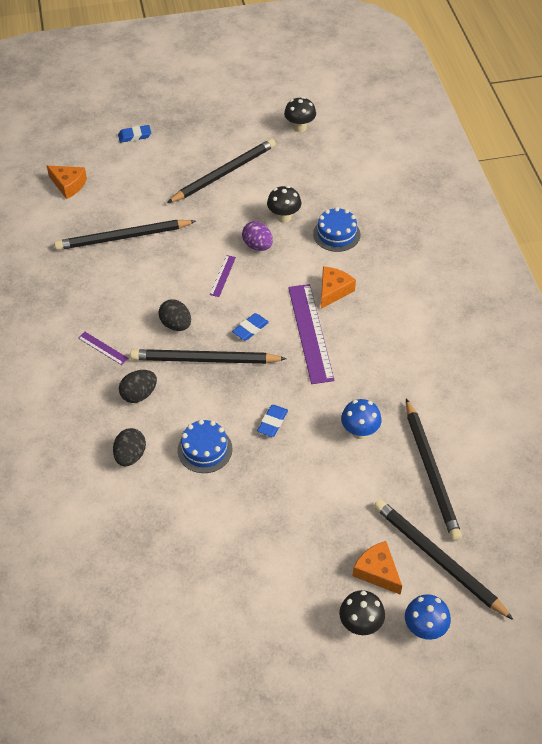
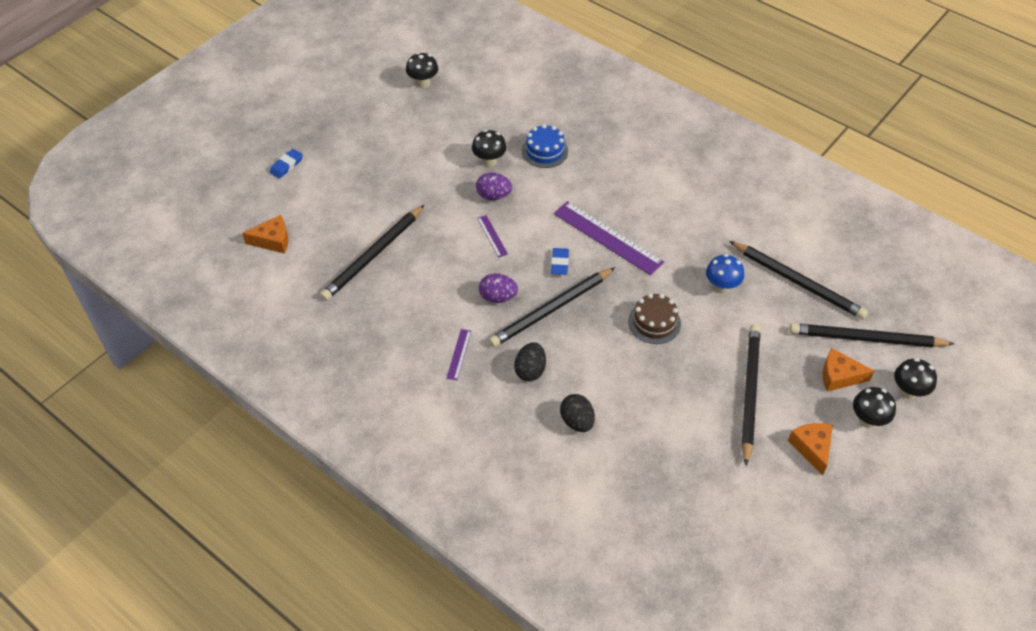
camera: 40 degrees left, 0 degrees up
(103, 348) = (459, 354): purple ruler -> purple ruler turned 75 degrees counterclockwise
(176, 325) = (498, 297): black egg -> purple egg
(205, 449) = (627, 377): blue cake -> none
(224, 173) = (401, 154): black pencil -> black pencil (749, 392)
(272, 422) = (654, 322): blue eraser -> brown cake
(333, 291) = (590, 195): orange cheese -> orange cheese (812, 448)
(424, 628) = (908, 391): blue mushroom -> black mushroom

